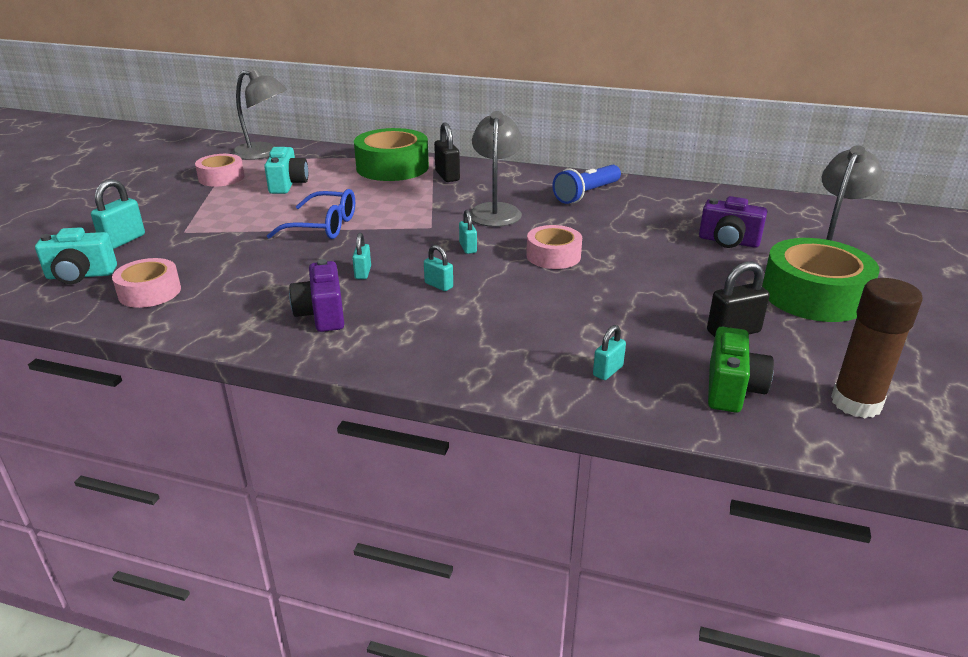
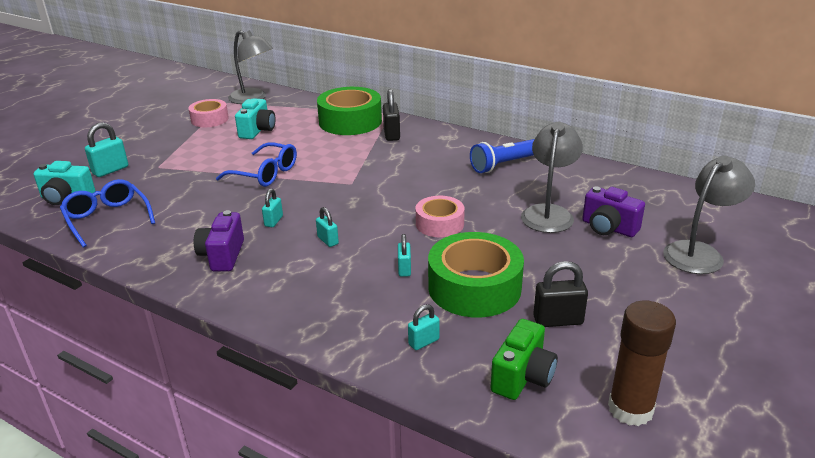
camera: 15 degrees right, 0 degrees up
(149, 292) = (107, 218): pink tape -> blue glasses
(468, 248) = (371, 207): turquoise padlock -> turquoise padlock (404, 269)
(495, 210) = (414, 173): grey lamp -> grey lamp (549, 213)
(814, 295) = (658, 294): green tape -> green tape (474, 287)

